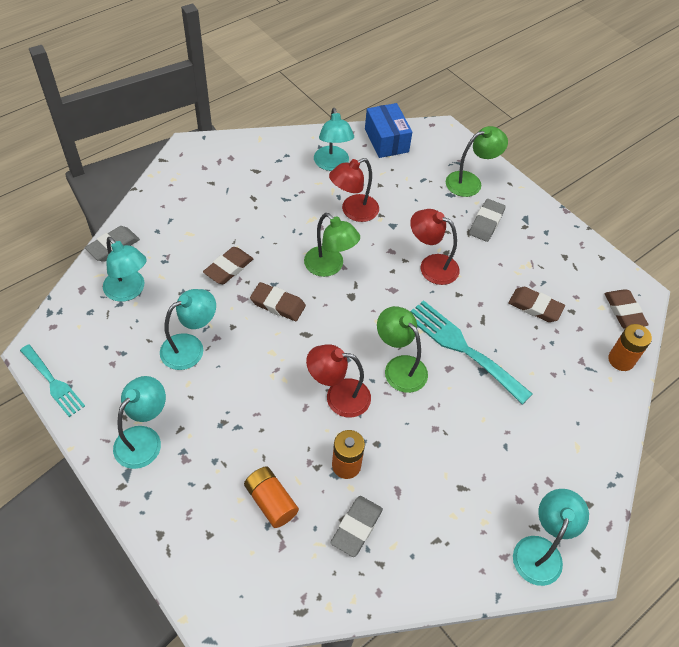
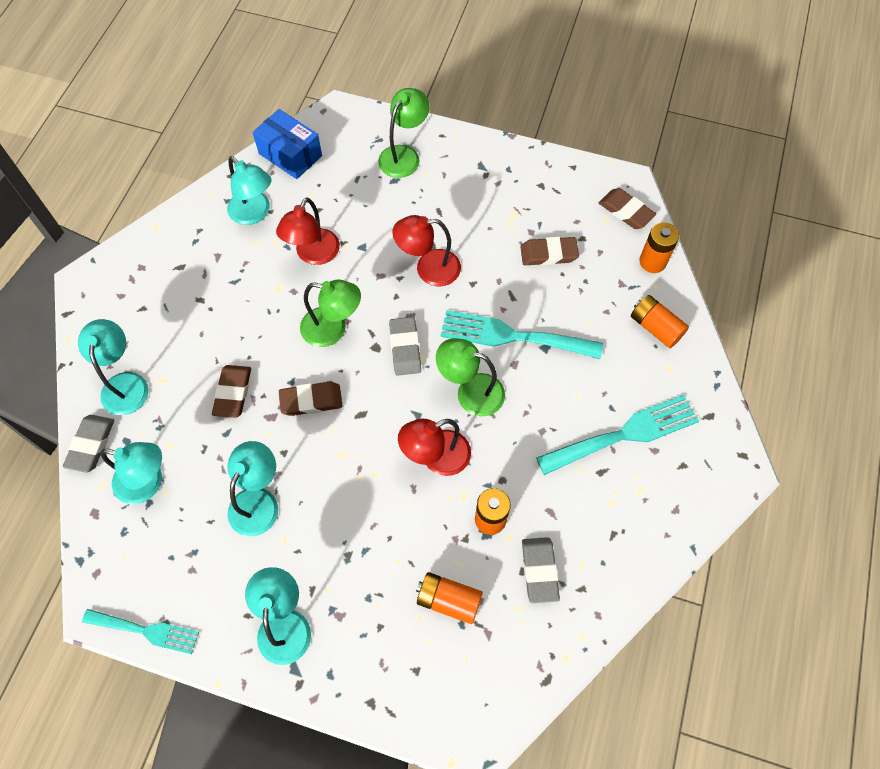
camera: 30 degrees left, 10 degrees up
(486, 223) = (448, 191): grey eraser -> grey eraser (405, 348)
(502, 472) = (625, 434): none -> turquoise fork
(540, 550) = (700, 484): turquoise lamp -> turquoise lamp (125, 384)
(587, 409) = (655, 327): none -> orange battery

